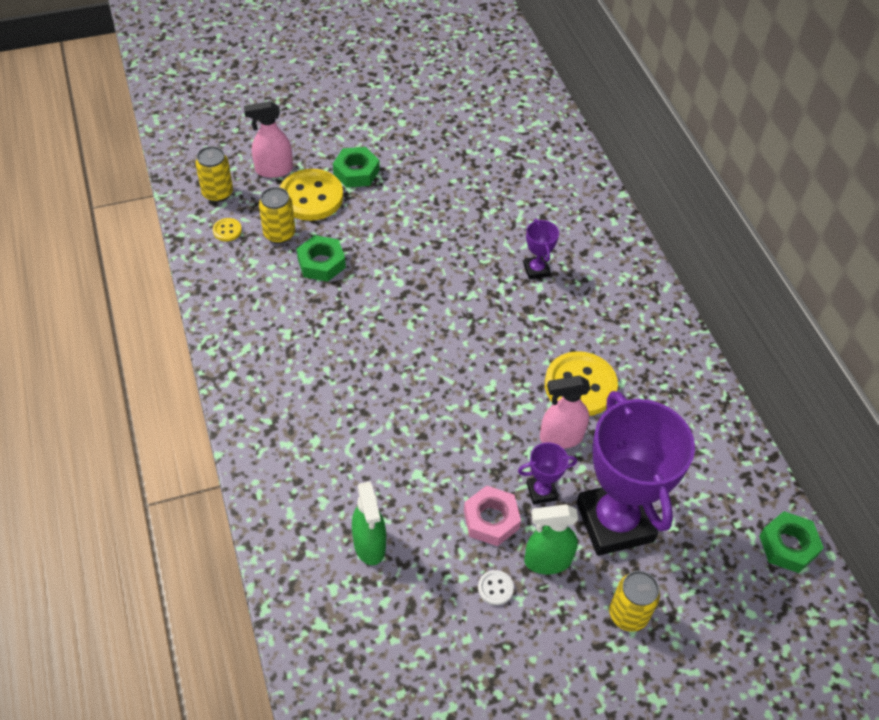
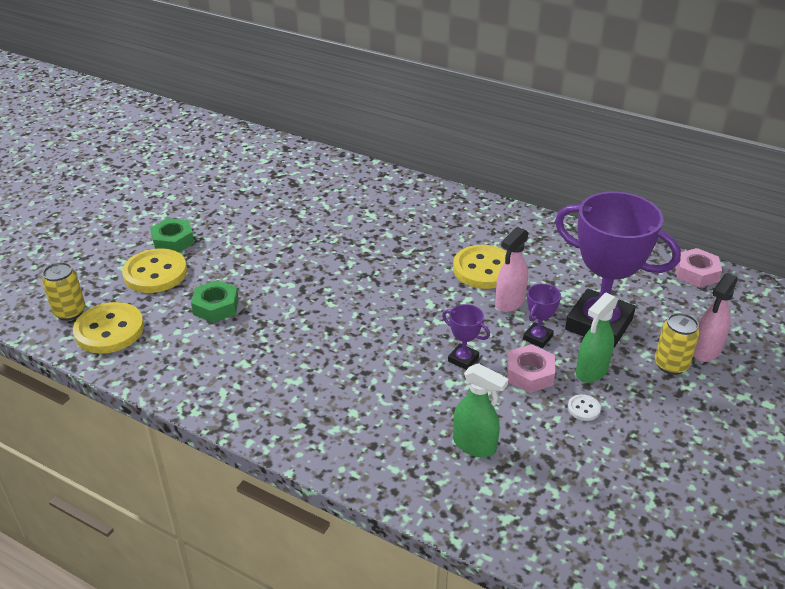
camera: 40 degrees left, 15 degrees down
(227, 230) = (109, 330): yellow button -> yellow button, size x2.31
(274, 170) = (101, 273): pink spray bottle -> pink spray bottle (705, 351)
(279, 234) = (158, 308): yellow can -> none
(536, 270) = (374, 226): purple trophy -> purple trophy (463, 359)
(788, 546) = (696, 273): green nut -> pink nut

